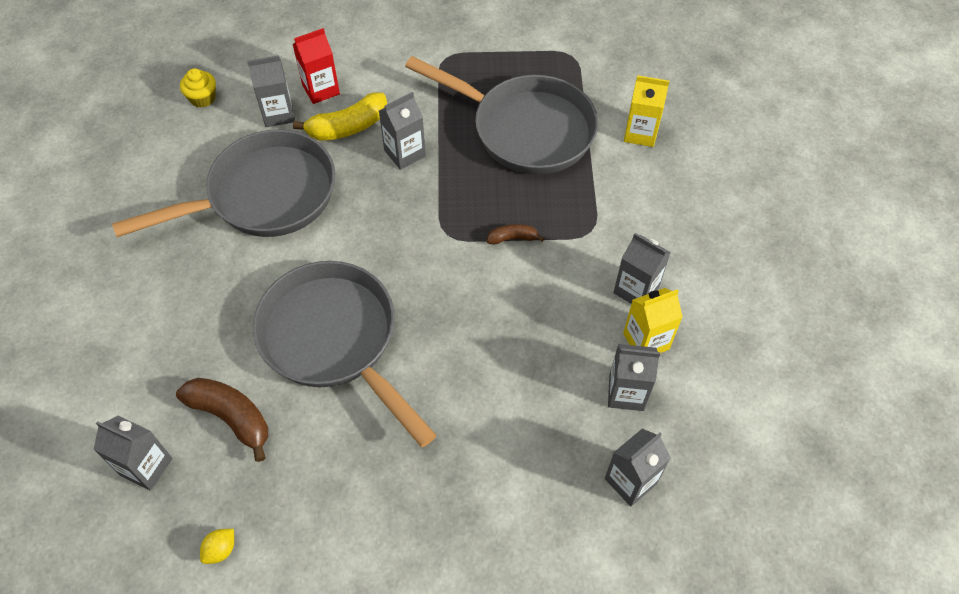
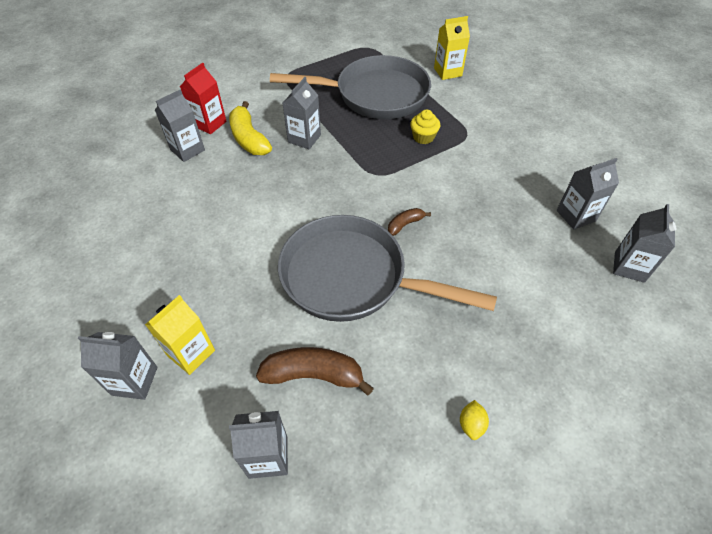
camera: 30 degrees left, 5 degrees down
(202, 98) = (115, 162): yellow cupcake -> yellow cupcake (423, 137)
(221, 550) = (388, 488): yellow lemon -> yellow lemon (471, 424)
(264, 196) = (217, 206): grey pan -> none
(348, 127) = (249, 138): yellow banana -> yellow banana turned 120 degrees clockwise
(513, 238) = (422, 158): brown banana -> brown banana (405, 224)
(636, 290) = (525, 155): grey carton -> grey carton (134, 381)
(646, 341) = (558, 181): yellow carton -> yellow carton (191, 353)

